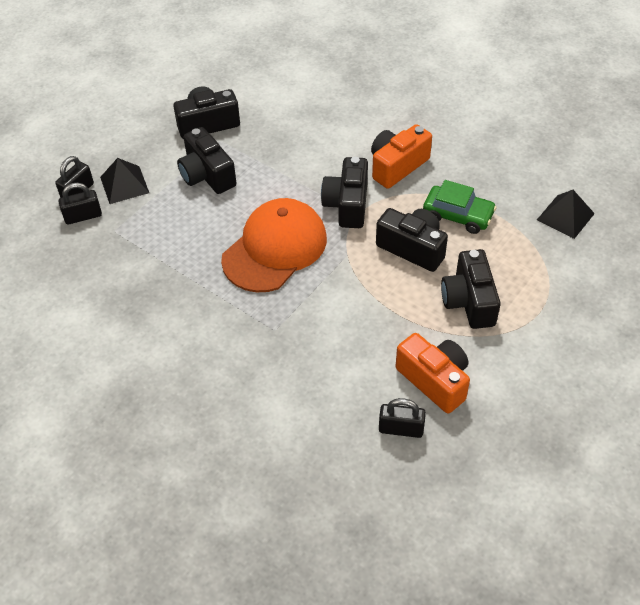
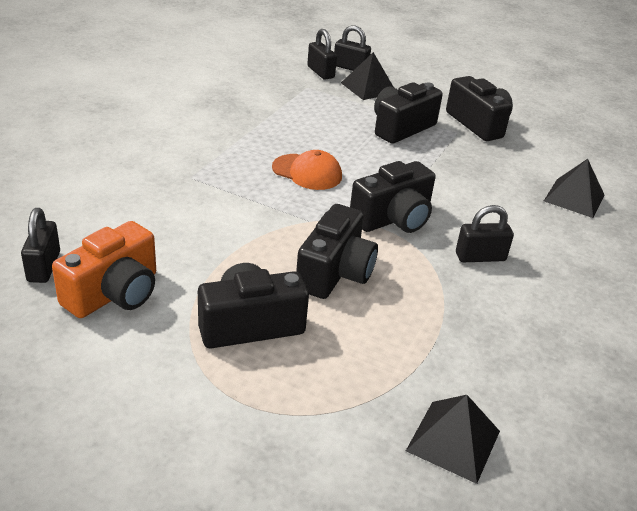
camera: 75 degrees right, 15 degrees down
(275, 248) = (307, 172): orange cap -> orange cap, size x0.53
(326, 97) = (574, 198): none -> black pyramid
(347, 204) = (393, 219): black camera -> black camera turned 150 degrees clockwise
(397, 166) = (480, 257): orange camera -> black padlock
(458, 215) = (409, 314): green car -> none

